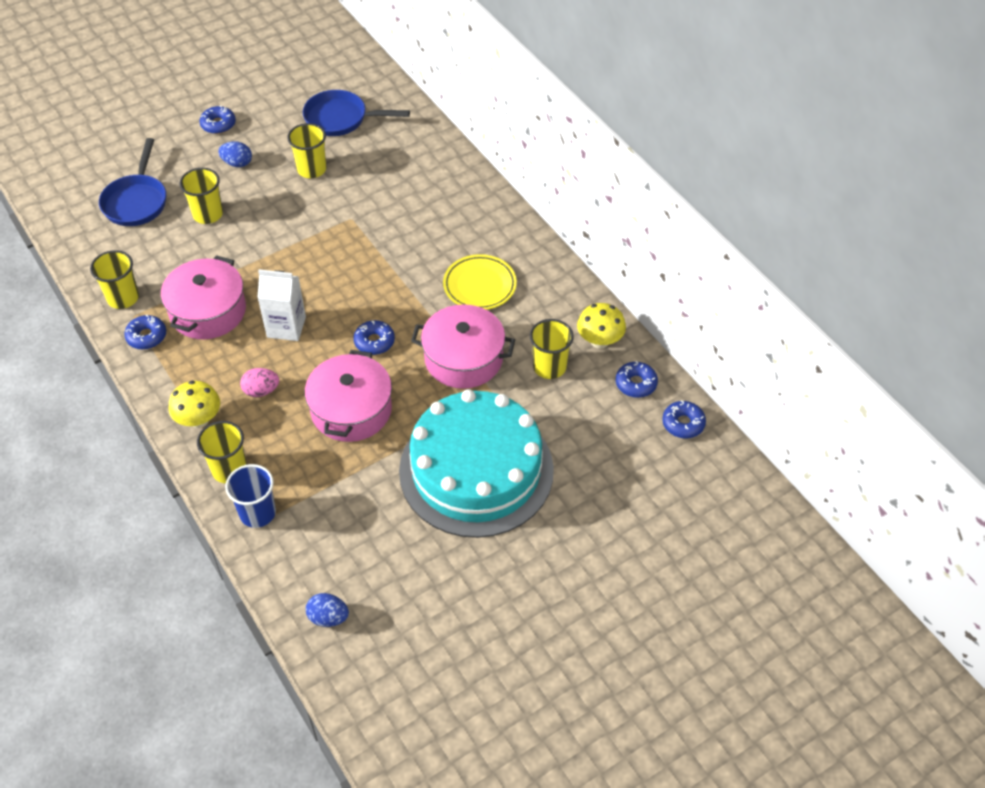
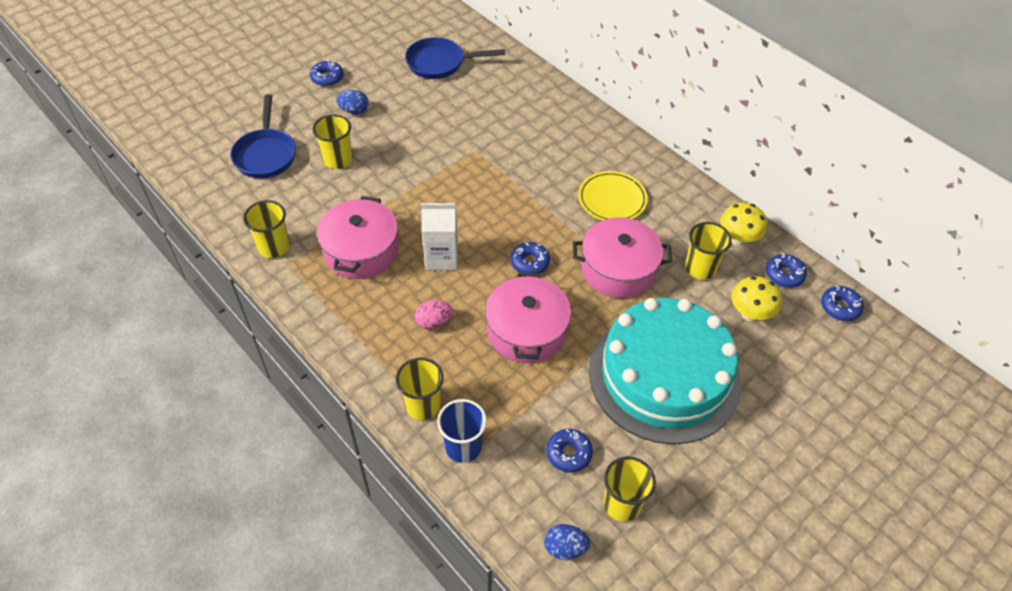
camera: 10 degrees left, 0 degrees up
(146, 336) = (306, 282): blue donut -> blue donut (568, 453)
(199, 420) = (379, 358): yellow mushroom -> yellow mushroom (750, 314)
(311, 169) = (425, 110): yellow cup -> yellow cup (622, 504)

